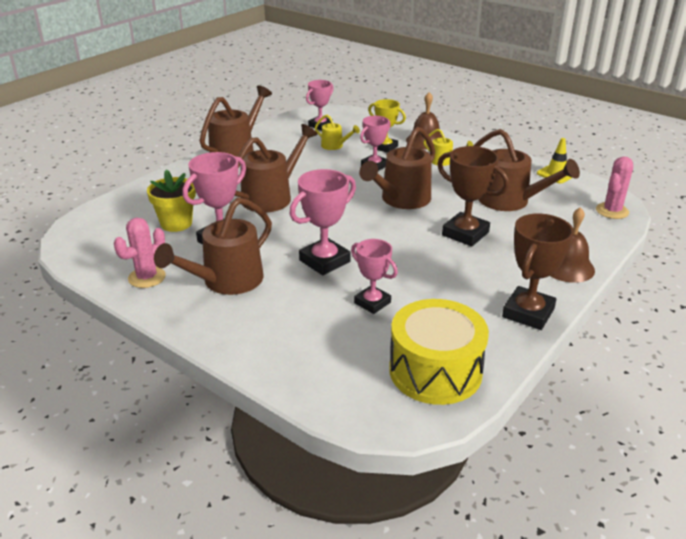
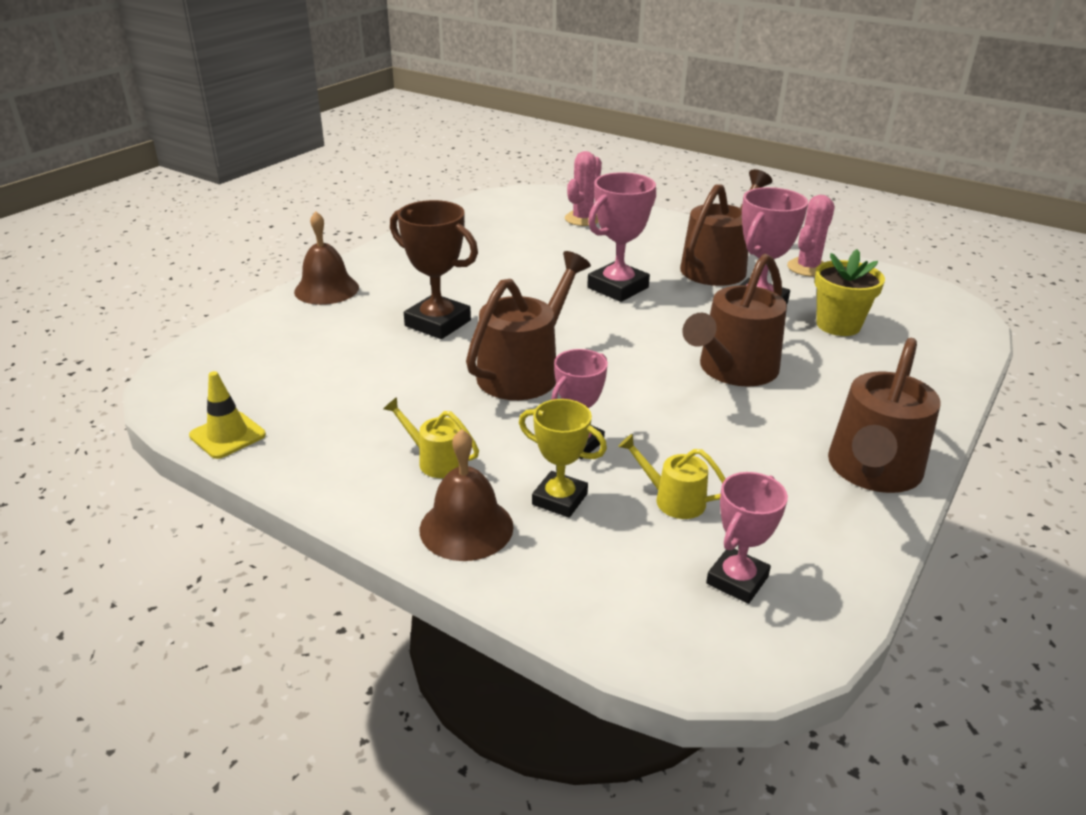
camera: 175 degrees right, 0 degrees up
(372, 303) = (556, 254): pink trophy -> none
(435, 371) = (498, 214): yellow drum -> none
(510, 201) = (348, 374): brown watering can -> none
(528, 313) = (398, 250): brown trophy -> none
(612, 211) = (197, 362): pink cactus -> pink cactus (582, 219)

